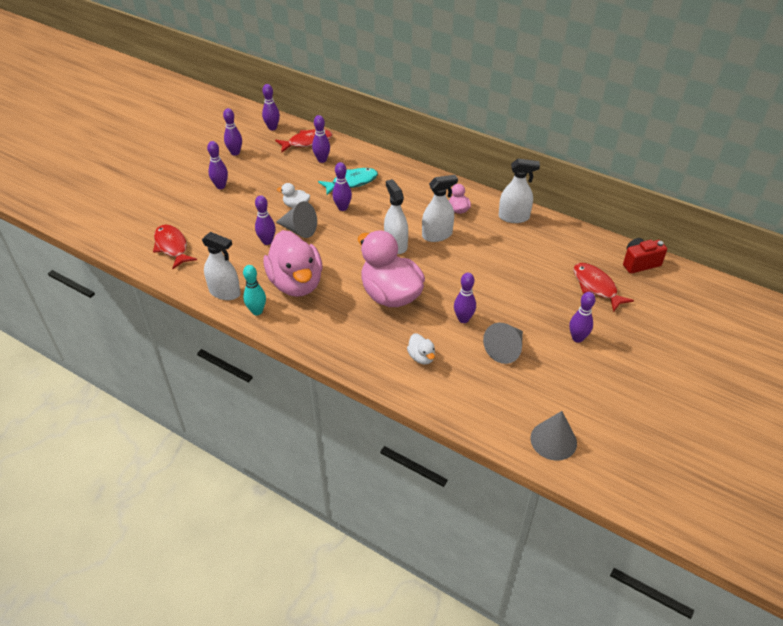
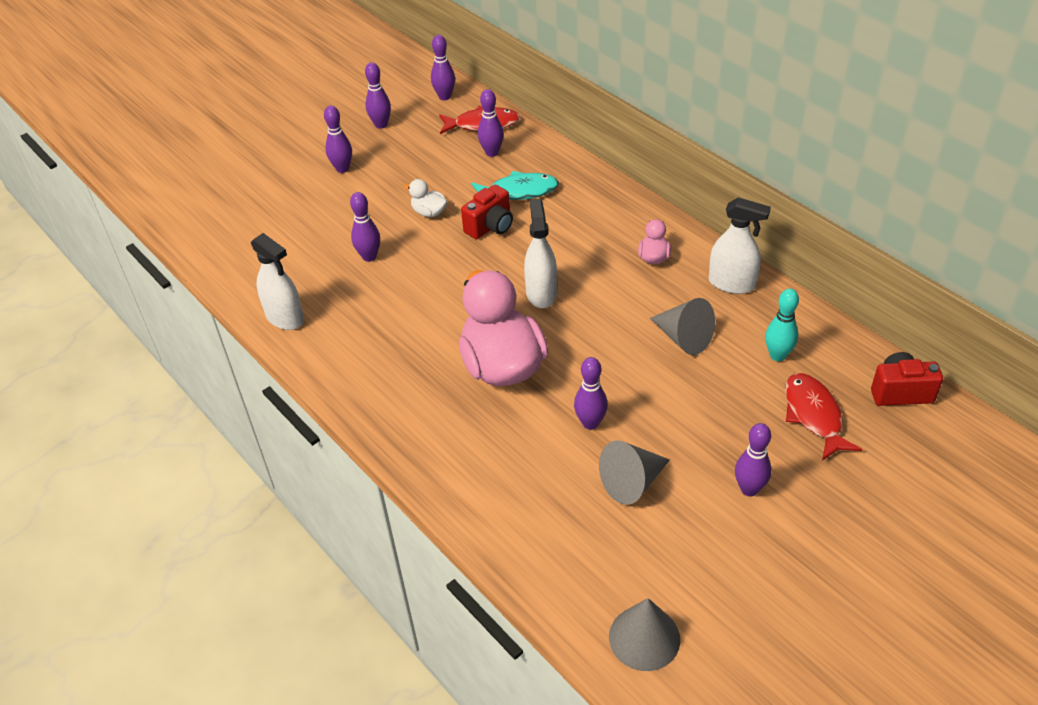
camera: 20 degrees right, 0 degrees up
(172, 247) = (246, 242): red fish -> none
(257, 311) = (314, 352): turquoise bowling pin -> turquoise bowling pin (777, 355)
(296, 283) = (382, 323): pink duck -> none
(299, 229) = (418, 248): grey cone -> grey cone (683, 338)
(342, 208) = (490, 226): purple bowling pin -> red camera
(421, 357) = (506, 466): white duck -> none
(437, 235) = (606, 290): white spray bottle -> none

